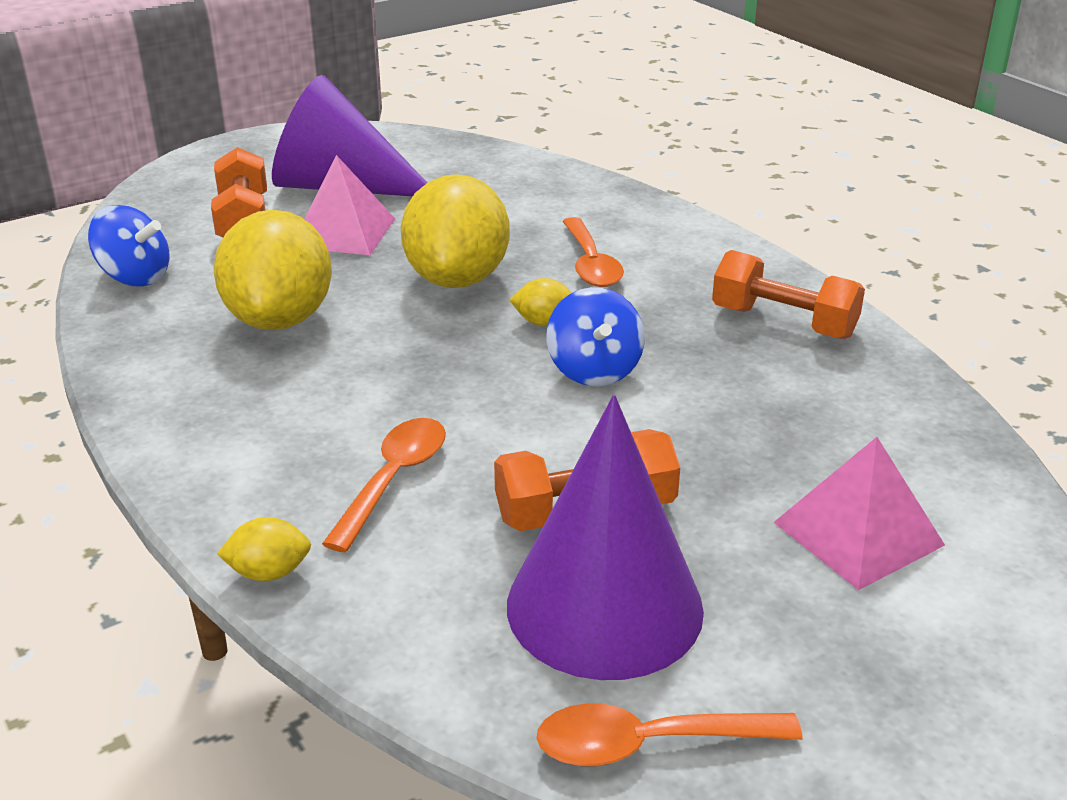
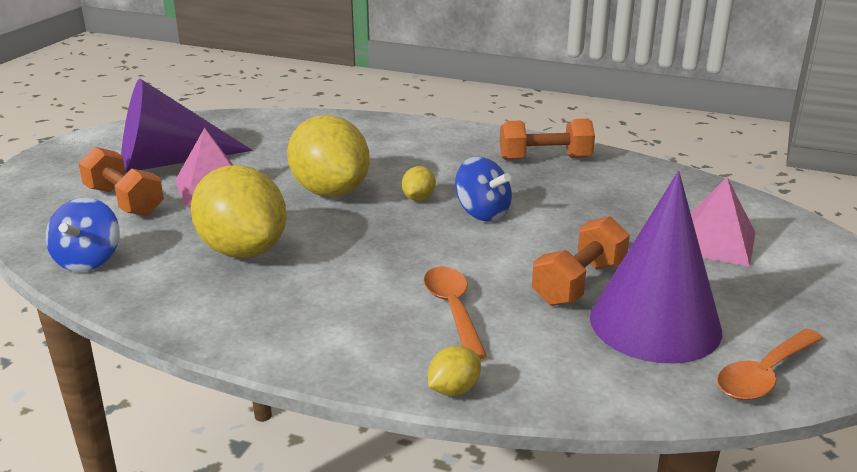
camera: 35 degrees left, 5 degrees down
(135, 277) = (88, 260): blue spinning top -> blue spinning top turned 105 degrees clockwise
(544, 323) = (418, 198): yellow lemon -> yellow lemon turned 45 degrees counterclockwise
(591, 264) = (400, 160): orange spoon -> none

